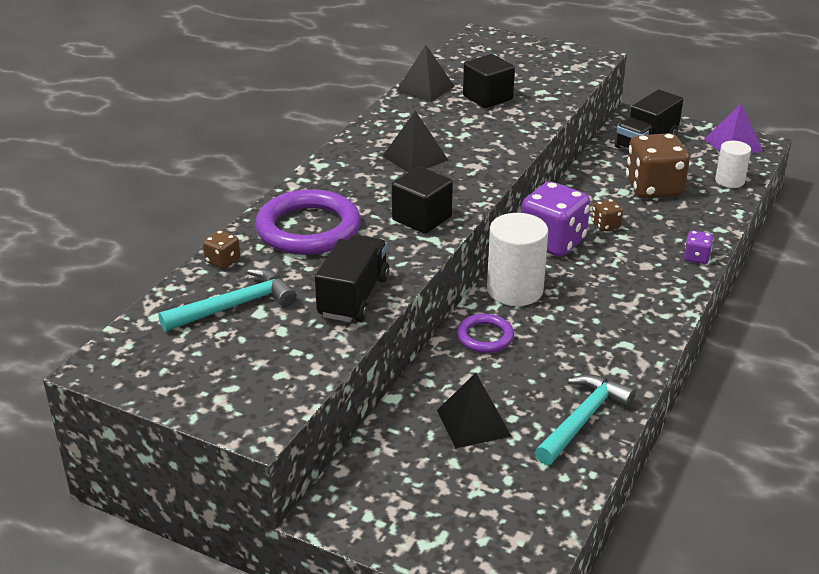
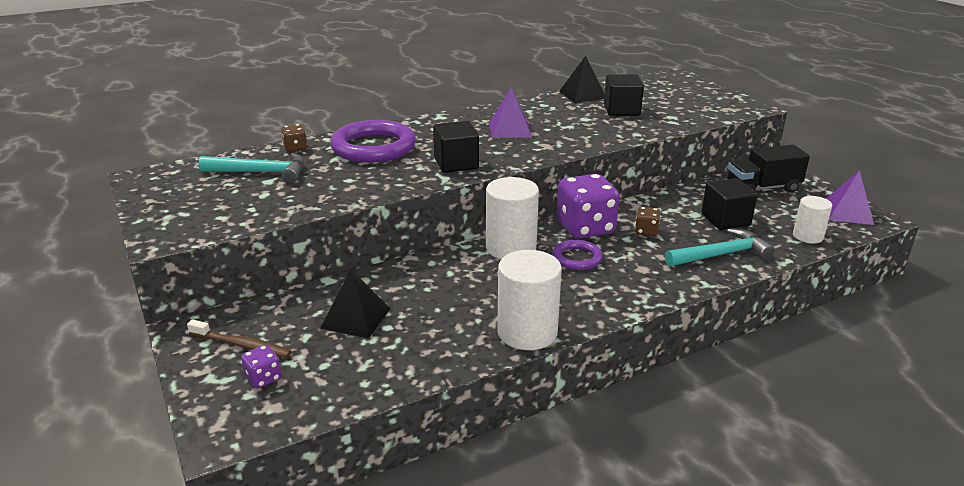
camera: 35 degrees right, 5 degrees down
(353, 297) = (336, 192): black truck -> none
(408, 500) = (242, 345): none -> brown toothbrush
(415, 157) = (510, 129): black pyramid -> purple pyramid
(485, 337) = (445, 268): purple ring -> purple ring (577, 258)
(582, 420) = (436, 351): turquoise hammer -> turquoise hammer (721, 255)
(631, 367) = (527, 332): none -> white cylinder
(653, 188) = (725, 220): brown dice -> black cube
(696, 258) = (697, 279): purple dice -> purple dice (263, 378)

